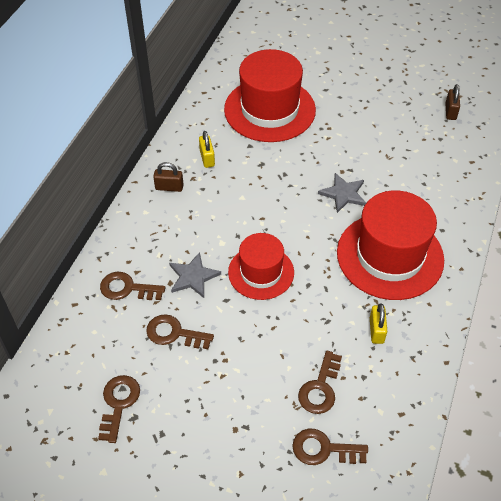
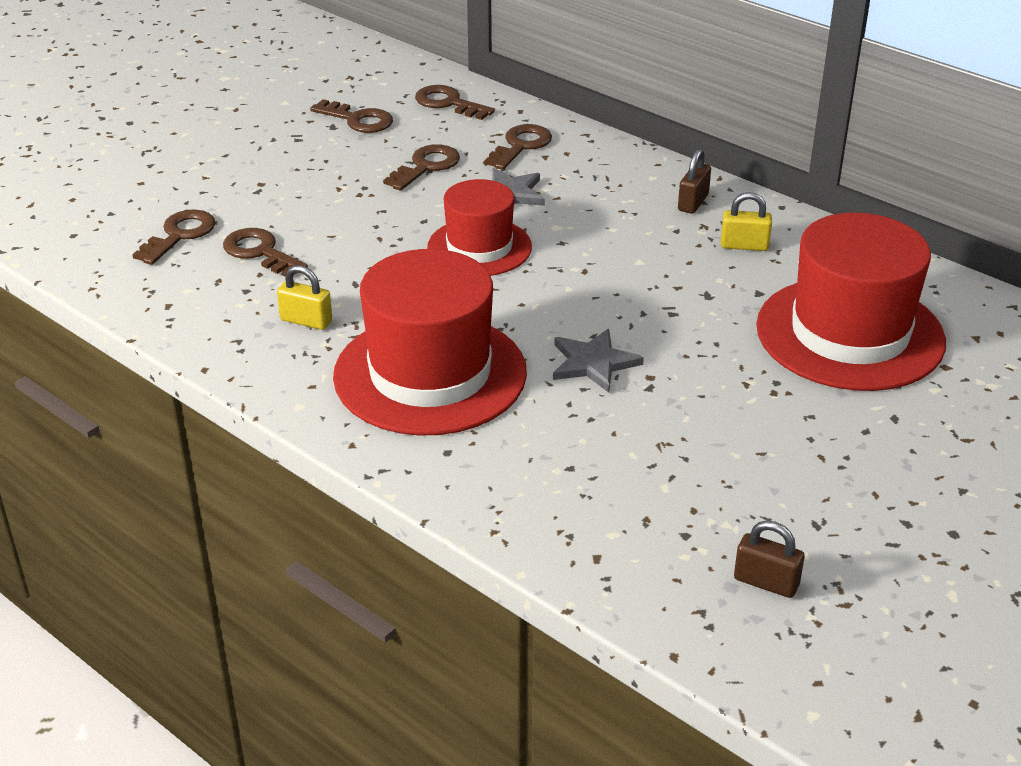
camera: 110 degrees right, 15 degrees down
(74, 352) = (448, 103): none -> brown key

